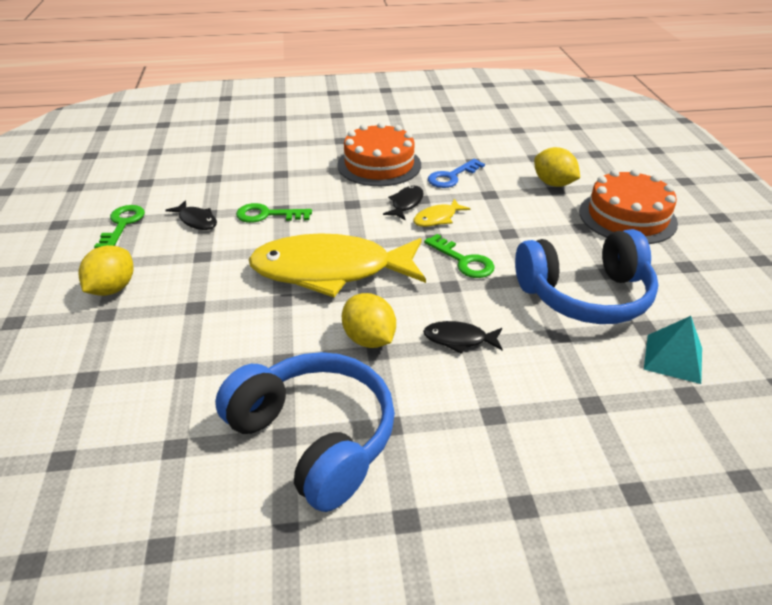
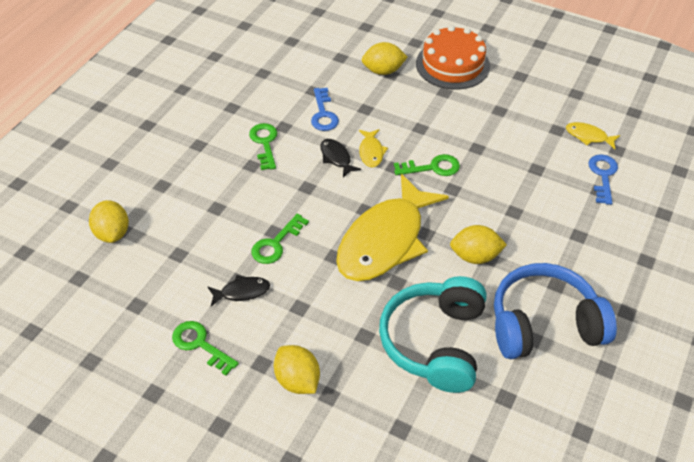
camera: 55 degrees left, 10 degrees up
(210, 145) = (112, 233): none -> yellow lemon
(220, 358) = (435, 342): none -> turquoise headphones
(379, 165) = (264, 143): orange cake -> green key
(459, 339) = (508, 214): black fish -> none
(585, 295) = (511, 135): blue headphones -> none
(623, 398) = (603, 175): none -> blue key
(673, 358) = (588, 136): turquoise pyramid -> yellow fish

